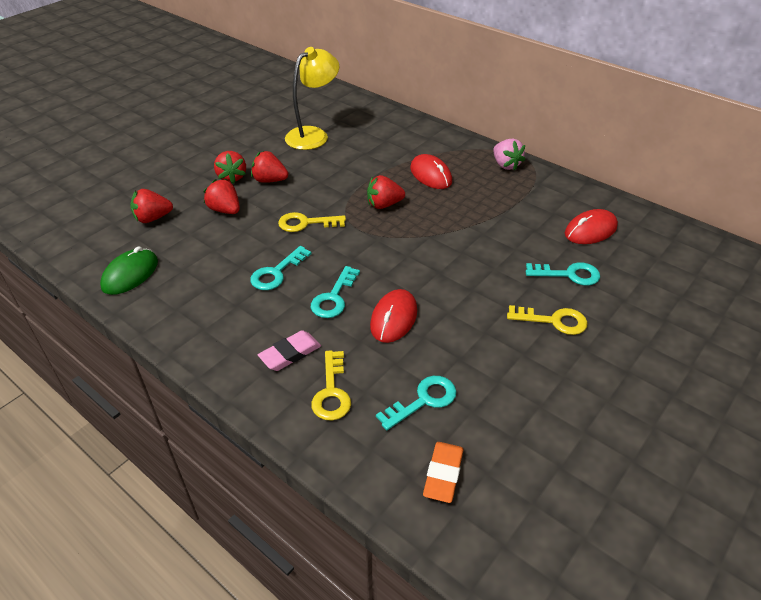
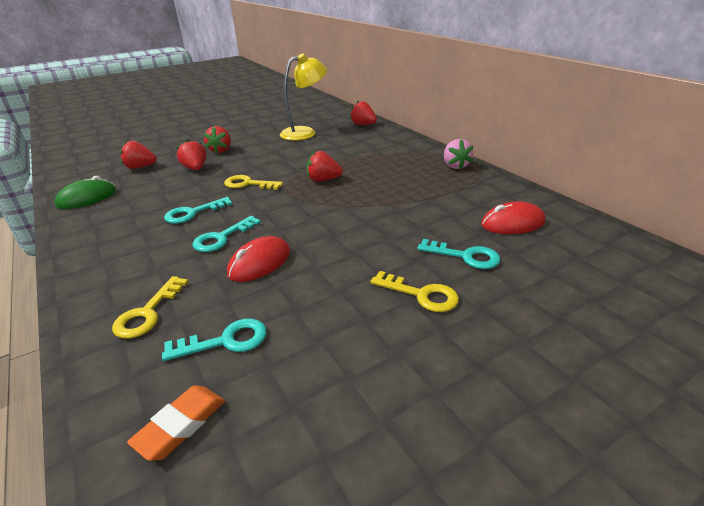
camera: 20 degrees right, 10 degrees down
(270, 180) = (246, 155): red strawberry -> red strawberry (363, 125)
(290, 353) = (144, 273): pink eraser -> none
(430, 175) = (380, 165): red mouse -> none

